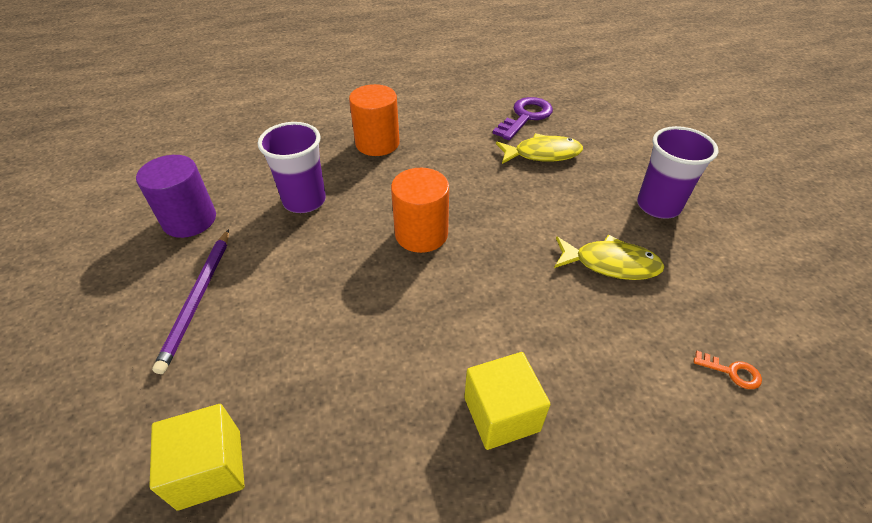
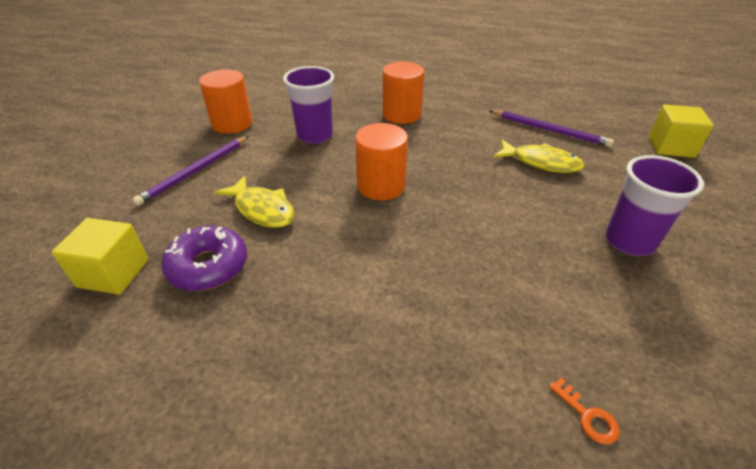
camera: 30 degrees right, 5 degrees down
(189, 220) = (232, 124): purple cylinder -> orange cylinder
(317, 404) = (208, 266): none -> purple donut
(501, 414) = (330, 338): yellow cube -> yellow cube (671, 146)
(525, 117) = (549, 130): purple key -> purple pencil
(610, 264) = (533, 269): yellow fish -> yellow fish (262, 209)

